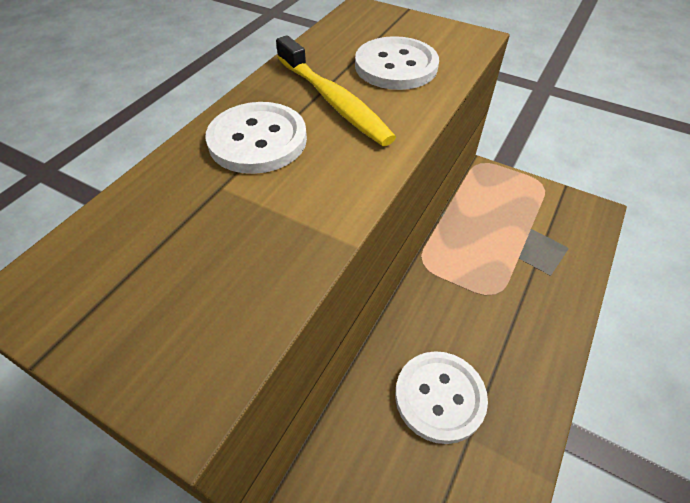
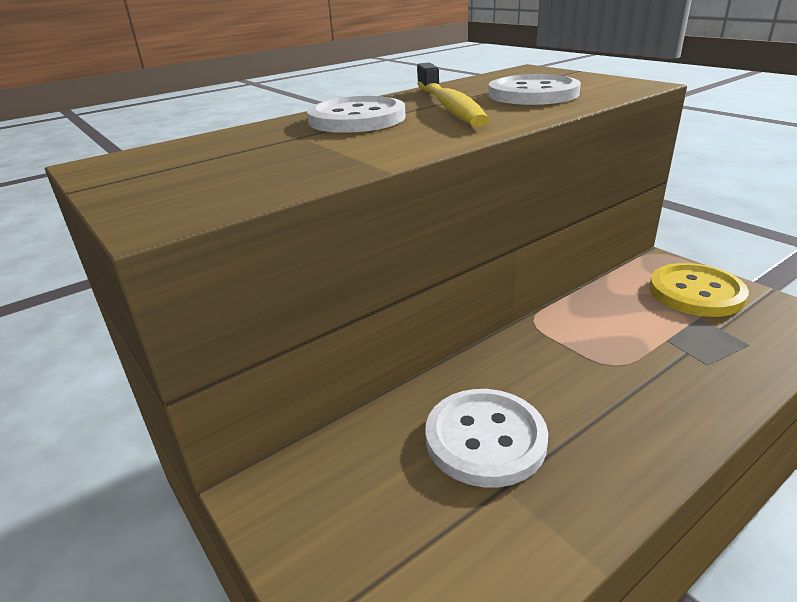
camera: 25 degrees right, 20 degrees down
(521, 202) = (696, 292): none -> yellow button

